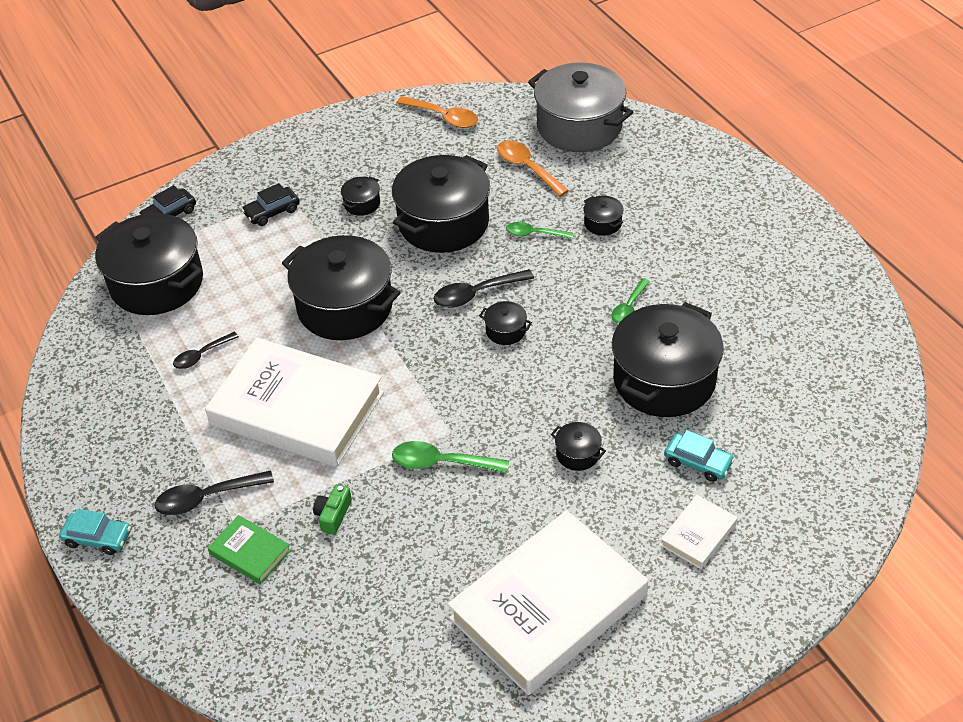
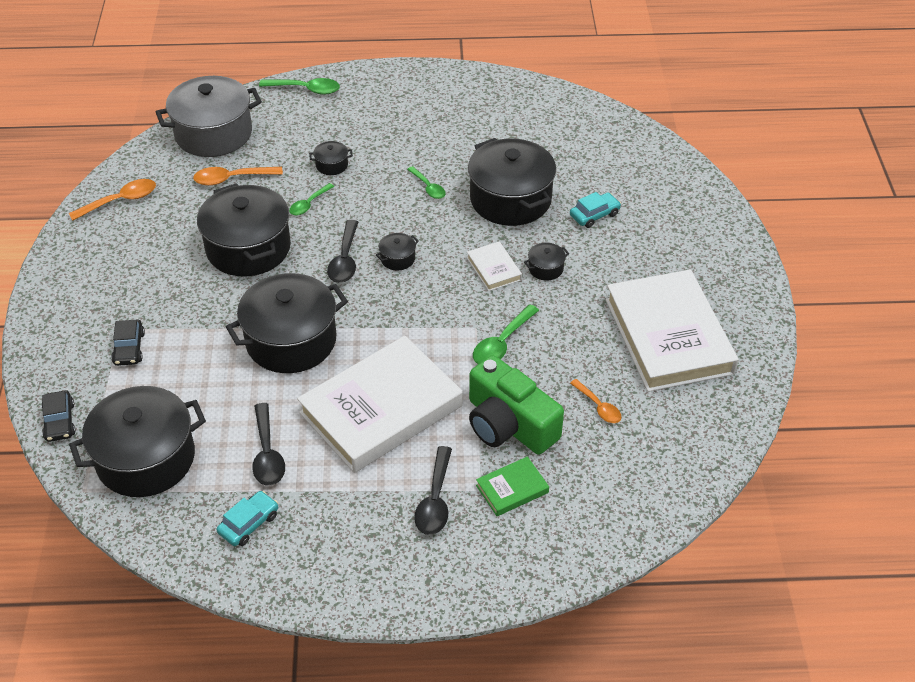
camera: 65 degrees left, 0 degrees up
(98, 538) = (427, 591): turquoise car -> turquoise car (249, 523)
(201, 355) = (267, 454): black spoon -> black spoon, size x1.51
(333, 515) = (509, 424): green camera -> green camera, size x2.49
(362, 204) = (177, 287): black pot -> none
(401, 582) = (598, 407): none -> orange spoon
(698, 534) = (654, 240): white book -> white book (494, 269)
(700, 153) = (306, 89): none -> green spoon

